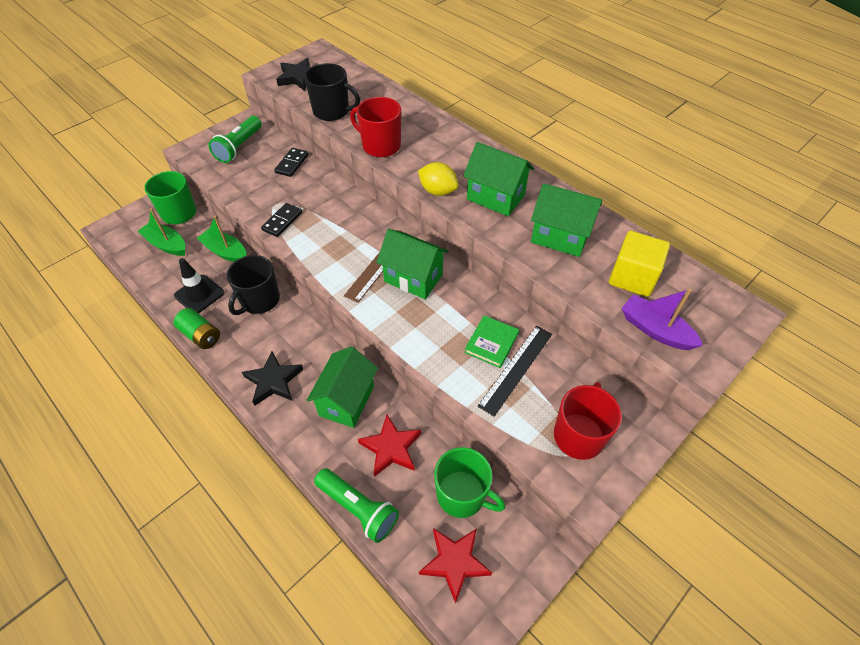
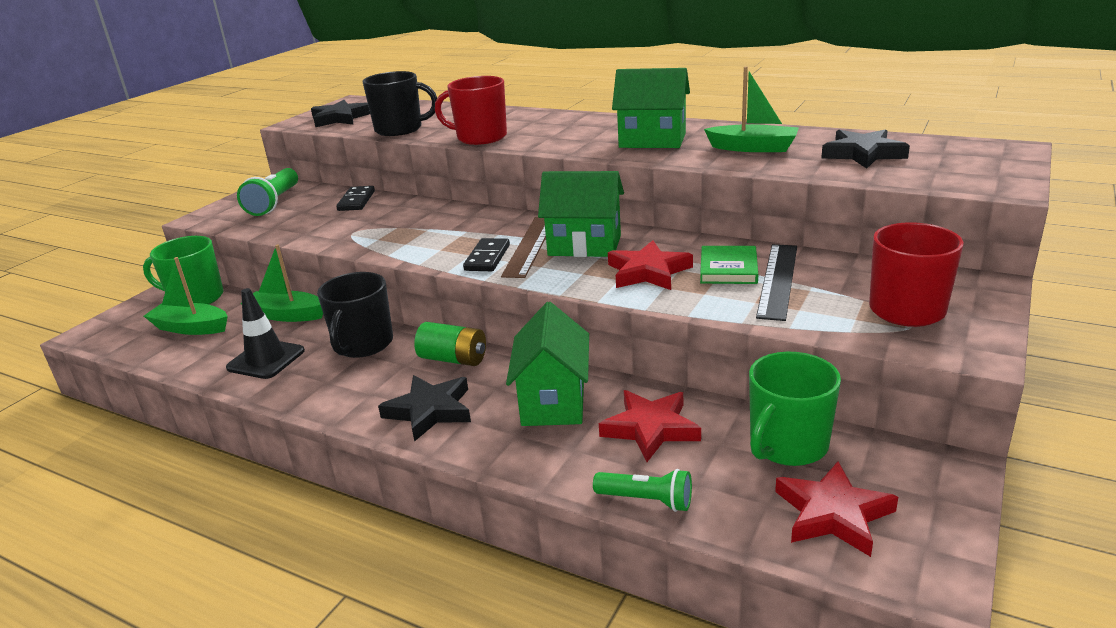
camera: 15 degrees left, 25 degrees down
(201, 335) = (289, 395): green battery -> green battery (453, 359)
(282, 221) = (372, 242): black domino -> black domino (487, 258)
(358, 508) = (647, 500): green flashlight -> green flashlight, size x0.65
(438, 191) = (579, 149): yellow lemon -> none
(438, 326) = (648, 272): none -> red star
(462, 495) = (787, 445): green mug -> green mug turned 120 degrees clockwise
(560, 237) = (753, 148): green house -> green boat
(632, 277) = (863, 154): yellow cube -> black star
(655, 330) = (926, 177): purple boat -> none

